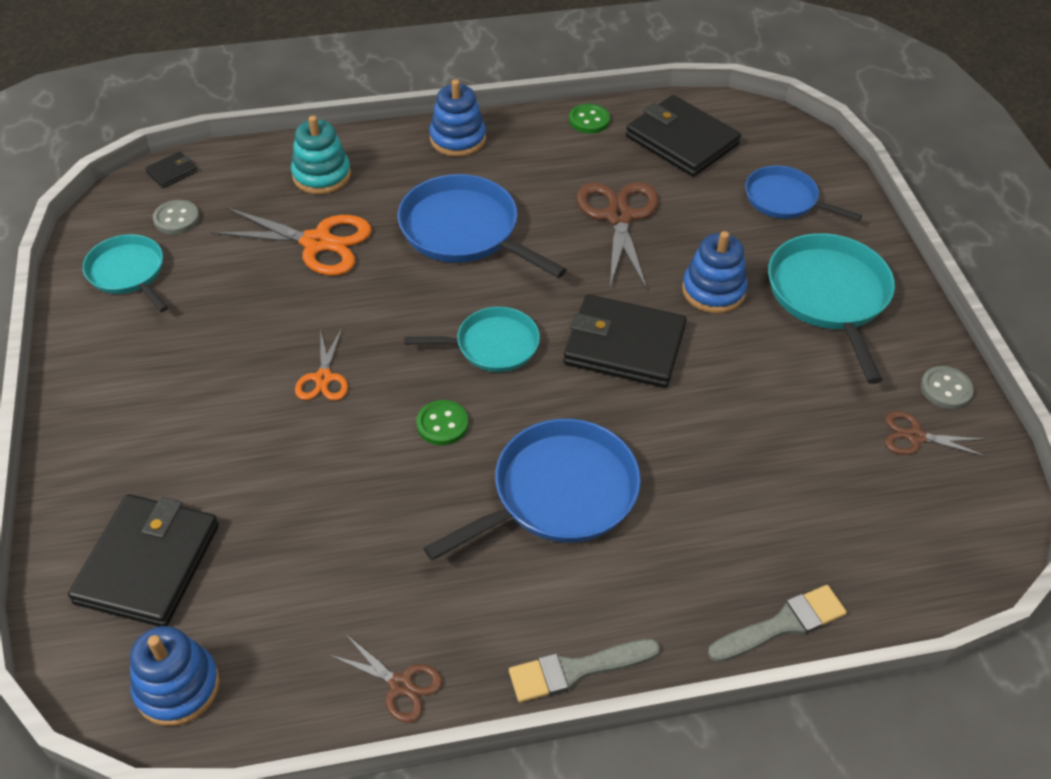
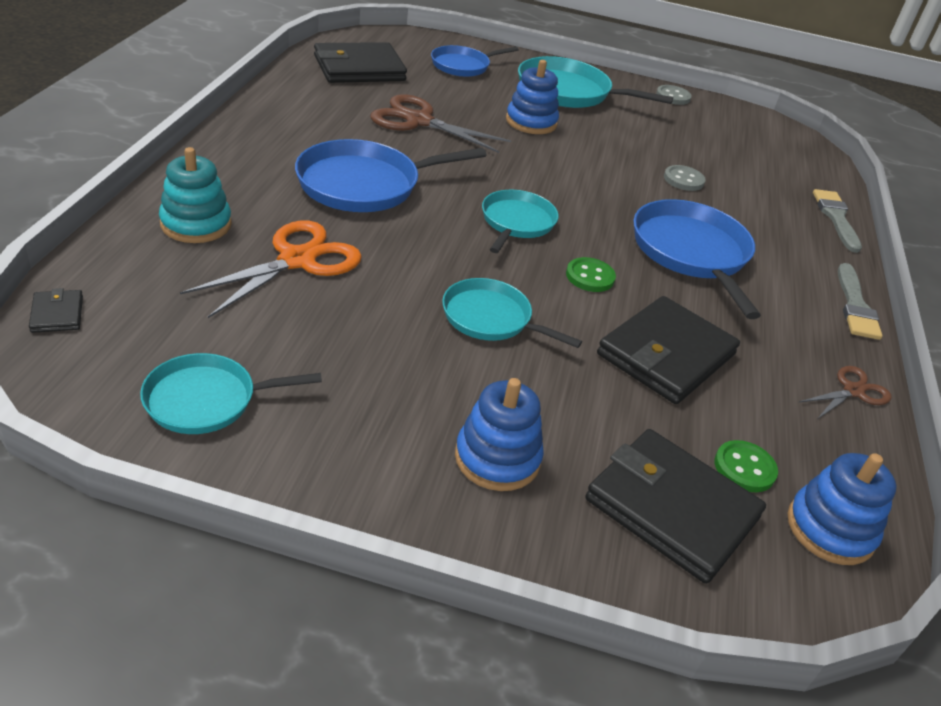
camera: 70 degrees left, 10 degrees down
(176, 219) = (150, 336): grey button -> grey button (683, 180)
(323, 378) = (490, 318): orange scissors -> turquoise pan
(458, 139) = (236, 143): blue stacking toy -> blue stacking toy (497, 458)
(589, 120) = (289, 87): green button -> green button (744, 468)
(624, 346) = (560, 172): black wallet -> black wallet (666, 354)
(915, 437) = (706, 120): brown scissors -> none

